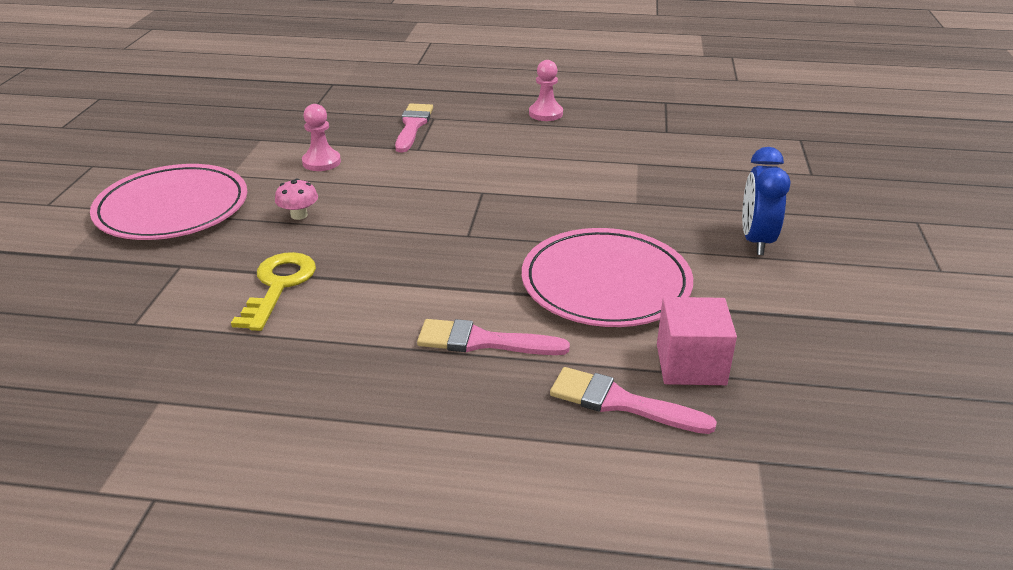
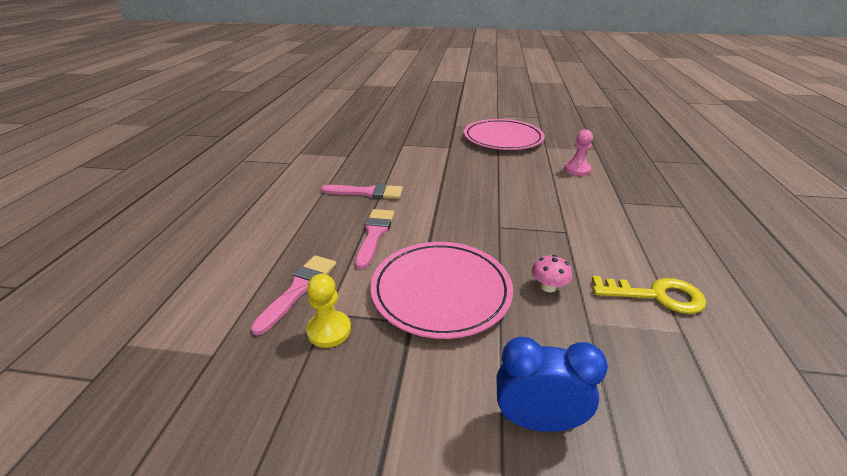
camera: 90 degrees right, 0 degrees up
(279, 285) = (433, 171): yellow key -> yellow key (656, 296)
(299, 215) = (506, 169): pink mushroom -> pink mushroom (548, 287)
(413, 126) = (660, 198): pink brush -> pink brush (367, 193)
(545, 114) = (754, 268): pink pawn -> none
(690, 364) = (329, 330): pink cube -> yellow pawn

